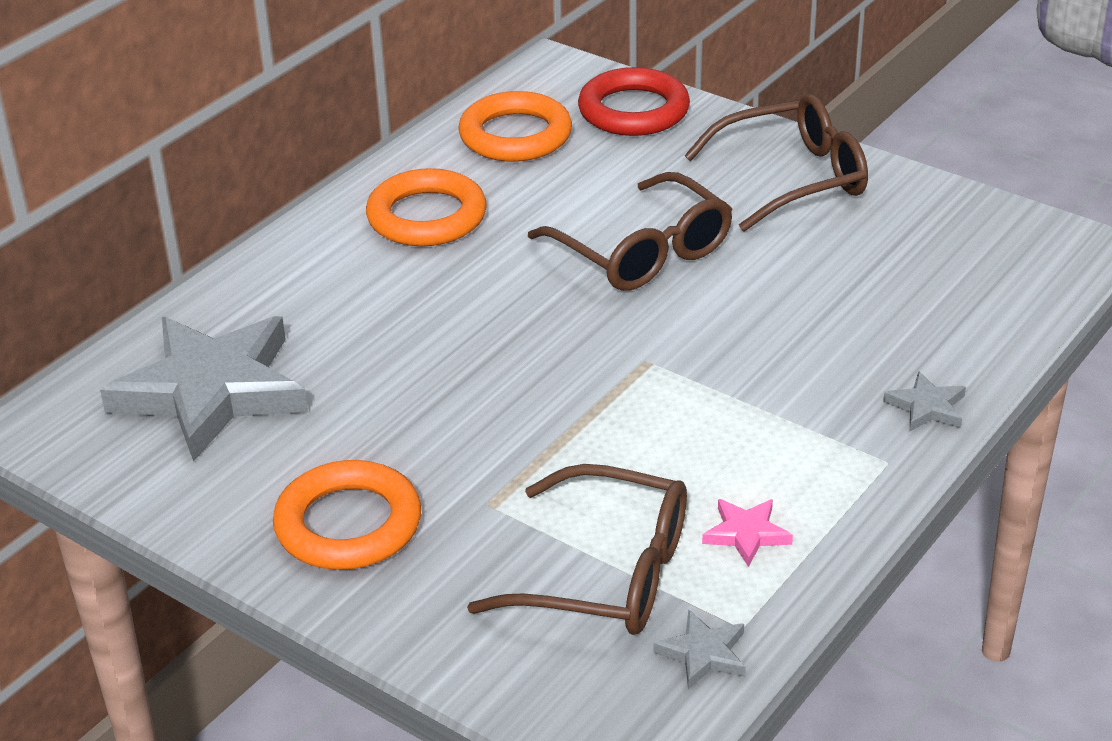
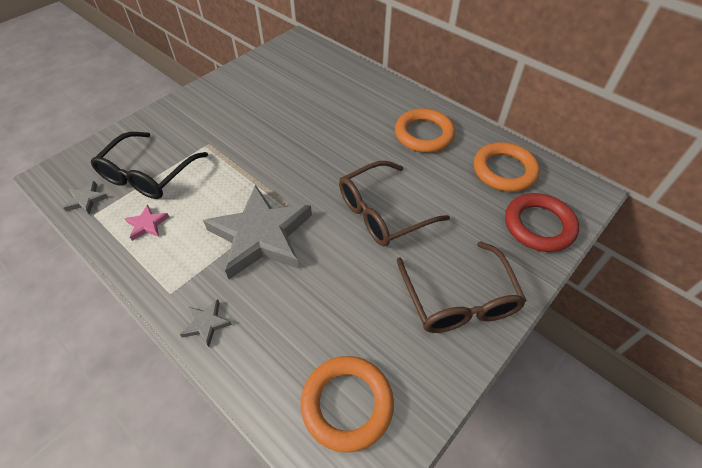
camera: 95 degrees right, 15 degrees up
(211, 392) = (305, 75): grey star -> grey star (261, 235)
(348, 524) = (213, 107): orange ring -> orange ring (347, 404)
(605, 574) = (148, 175): brown glasses -> black glasses

